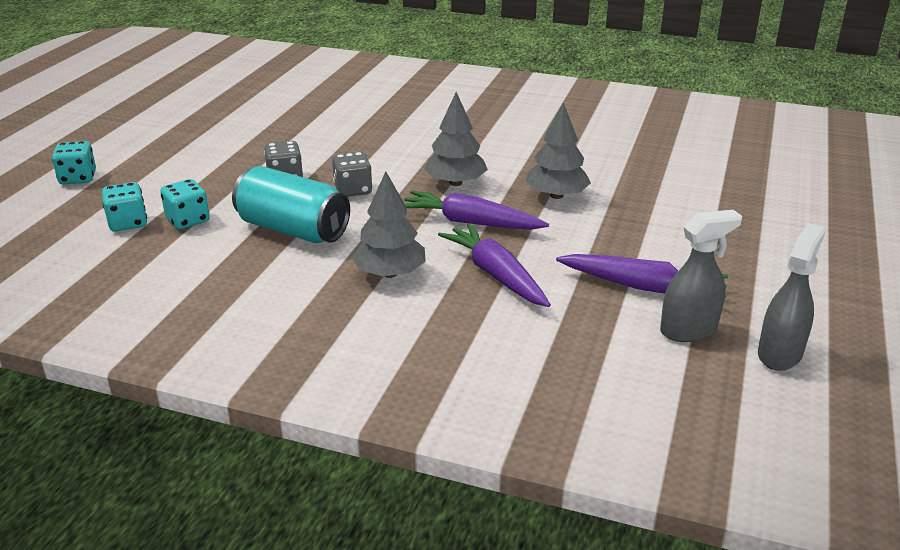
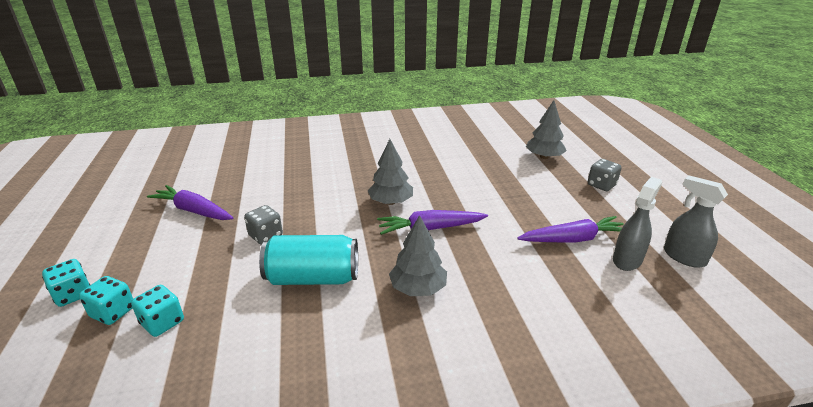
camera: 30 degrees left, 0 degrees up
(188, 220) = (217, 300): turquoise dice -> turquoise dice (113, 312)
(353, 190) = (326, 229): grey dice -> grey dice (601, 185)
(496, 275) = (486, 263): purple carrot -> purple carrot (193, 211)
(556, 195) = (460, 192): grey tree -> grey tree (544, 157)
(780, 354) = (683, 257): grey spray bottle -> grey spray bottle turned 45 degrees counterclockwise

